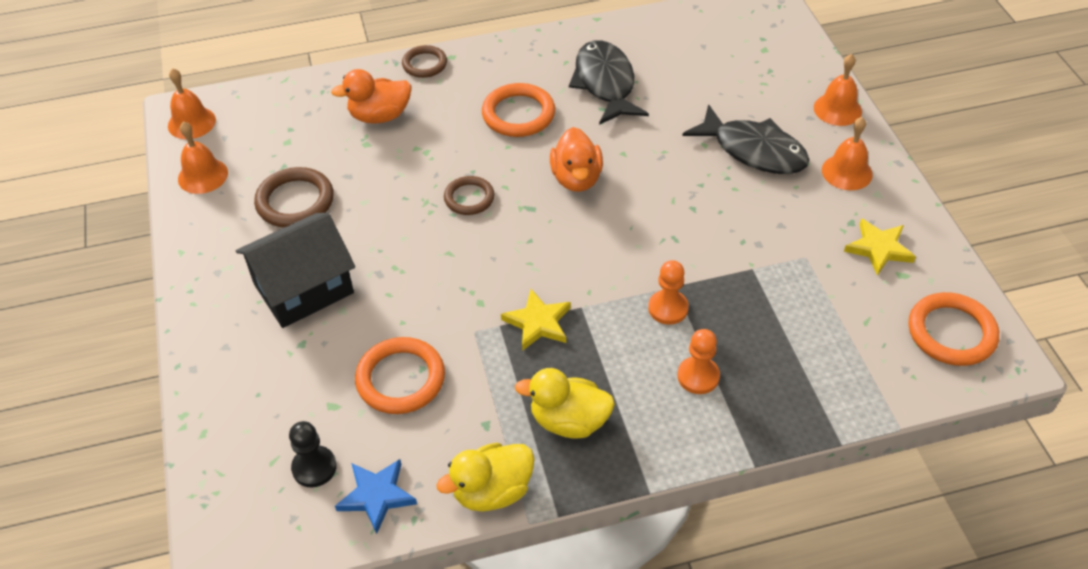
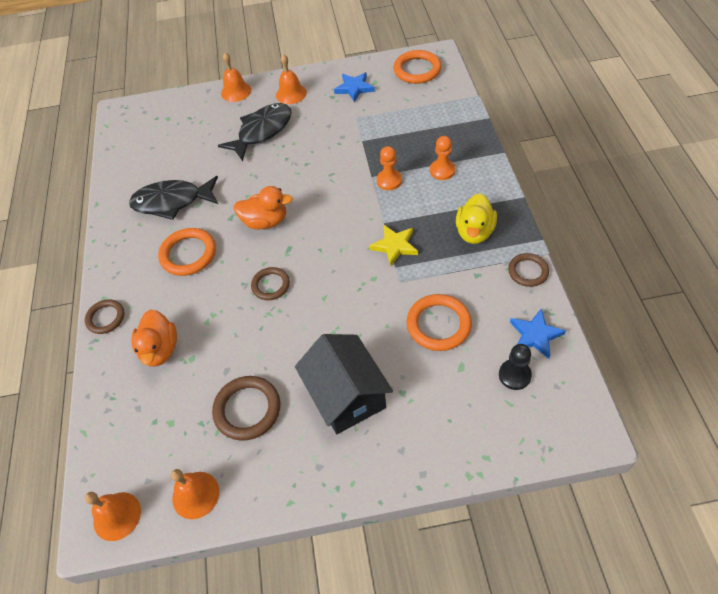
camera: 80 degrees left, 5 degrees up
(492, 491) = (528, 271): yellow duck -> brown ring
(879, 249) = (354, 88): yellow star -> blue star

